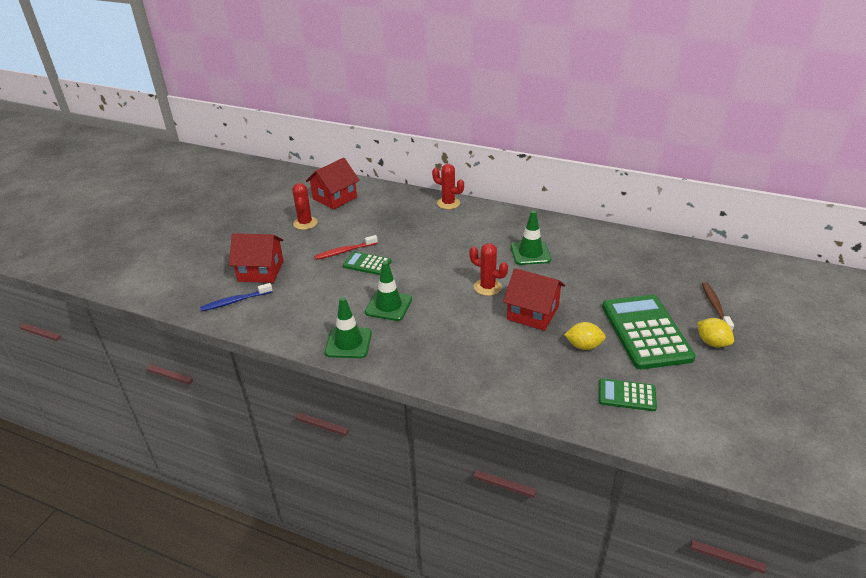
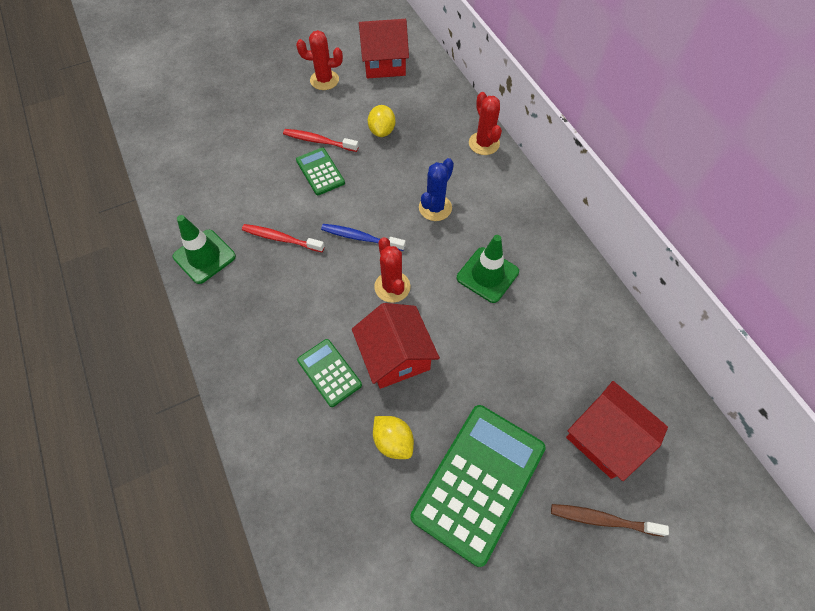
camera: 40 degrees right, 25 degrees up
(235, 301) = (176, 138): blue toothbrush -> blue toothbrush (361, 238)
(261, 271) = (229, 116): red house -> red house (605, 438)
(305, 223) = (324, 80): red cactus -> red cactus turned 60 degrees clockwise
(388, 306) = (281, 239): green traffic cone -> red toothbrush
(461, 242) = (435, 208): none -> blue cactus
(627, 395) = (359, 540): green calculator -> green calculator (329, 372)
(712, 343) = (533, 563): yellow lemon -> yellow lemon (382, 131)
(715, 307) = (603, 520): brown toothbrush -> brown toothbrush turned 120 degrees counterclockwise

